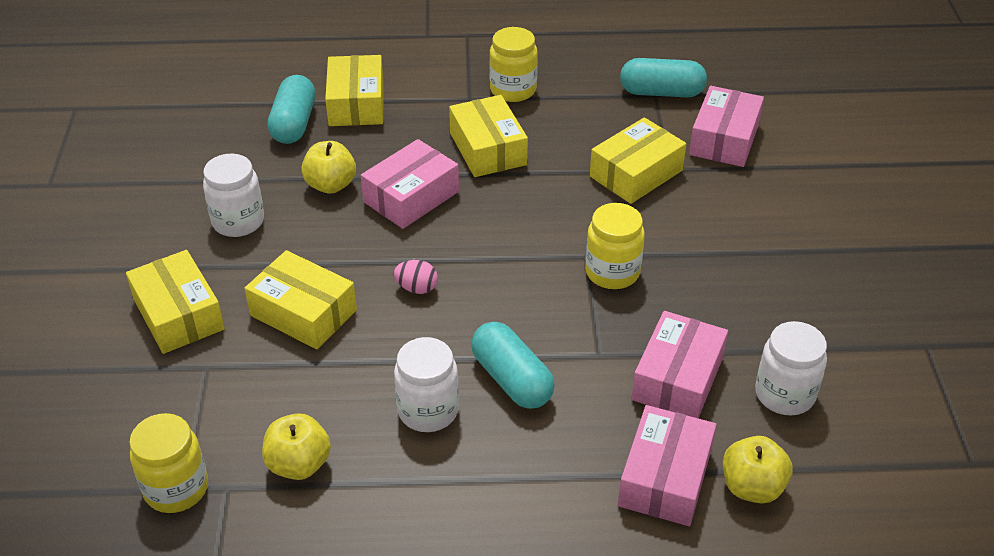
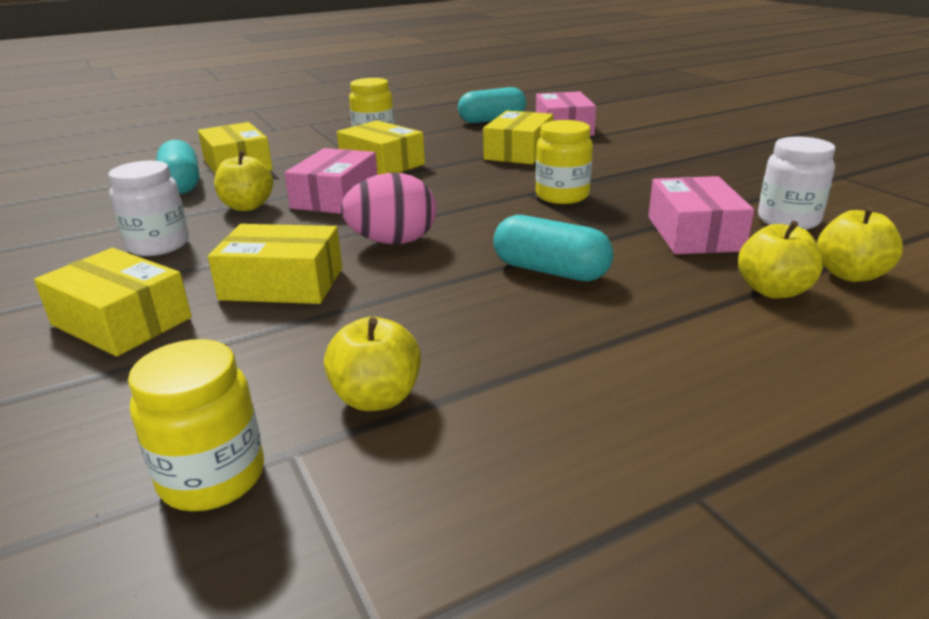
camera: 25 degrees left, 15 degrees down
(417, 288) = (393, 242): pink egg -> pink egg, size x1.91
(428, 410) = (489, 312): white jar -> none
(665, 478) = (773, 290): pink box -> yellow apple

